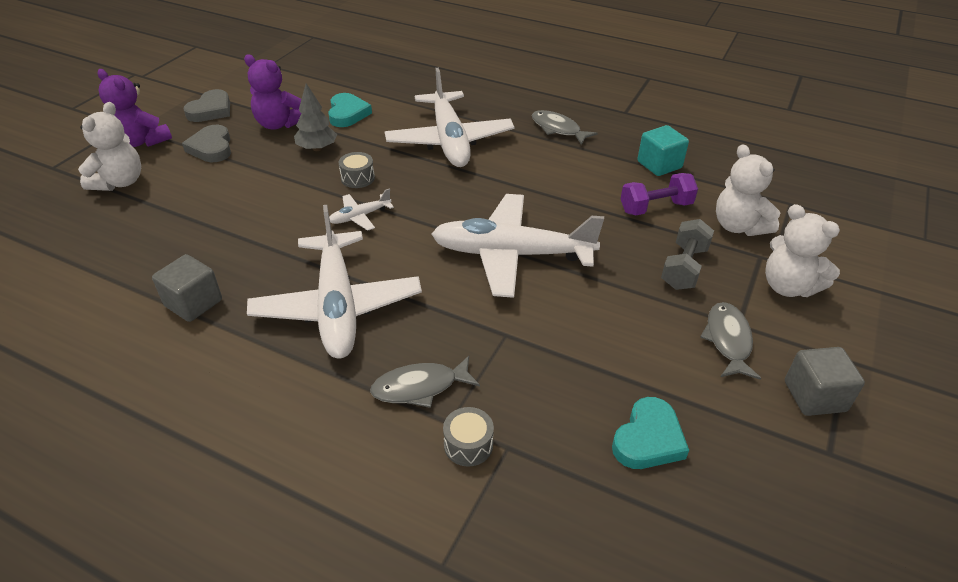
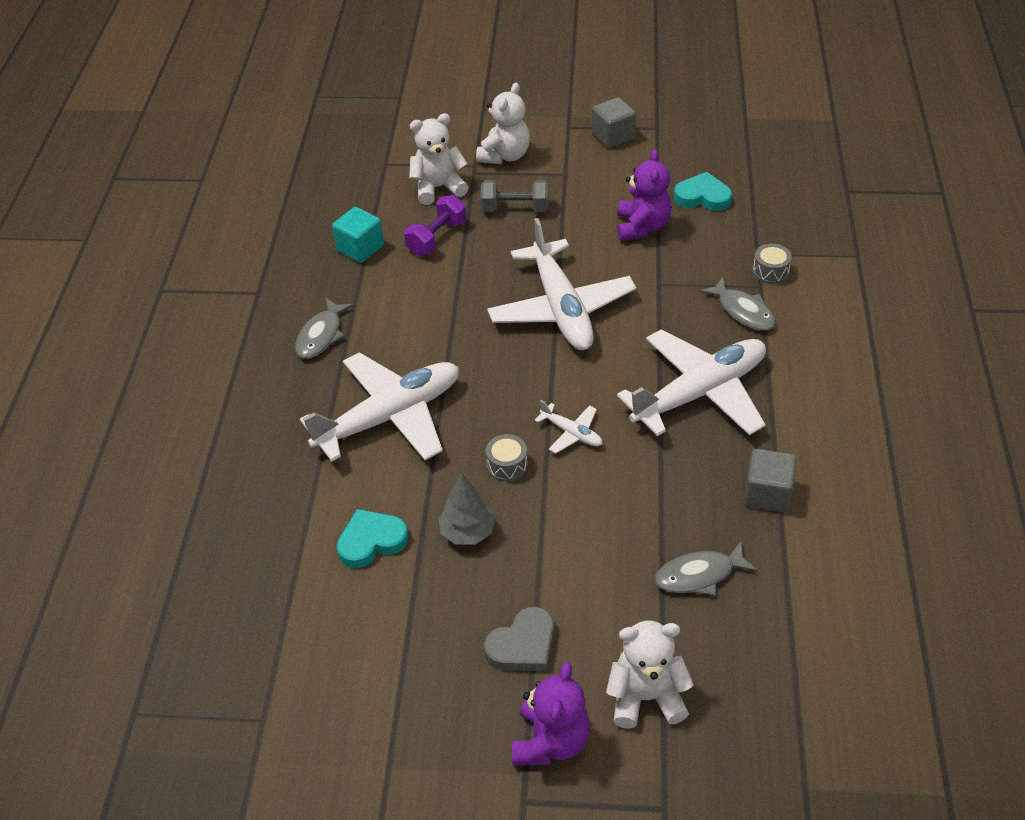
camera: 110 degrees left, 5 degrees up
(211, 110) = (433, 709): grey heart -> none
(279, 124) = (431, 603): purple teddy bear -> purple teddy bear (642, 227)
(655, 207) = (437, 238): purple dumbbell -> purple dumbbell turned 75 degrees clockwise
(728, 340) = (585, 176): grey fish -> grey fish (699, 575)
(738, 226) = (438, 188): white teddy bear -> white teddy bear turned 150 degrees counterclockwise

